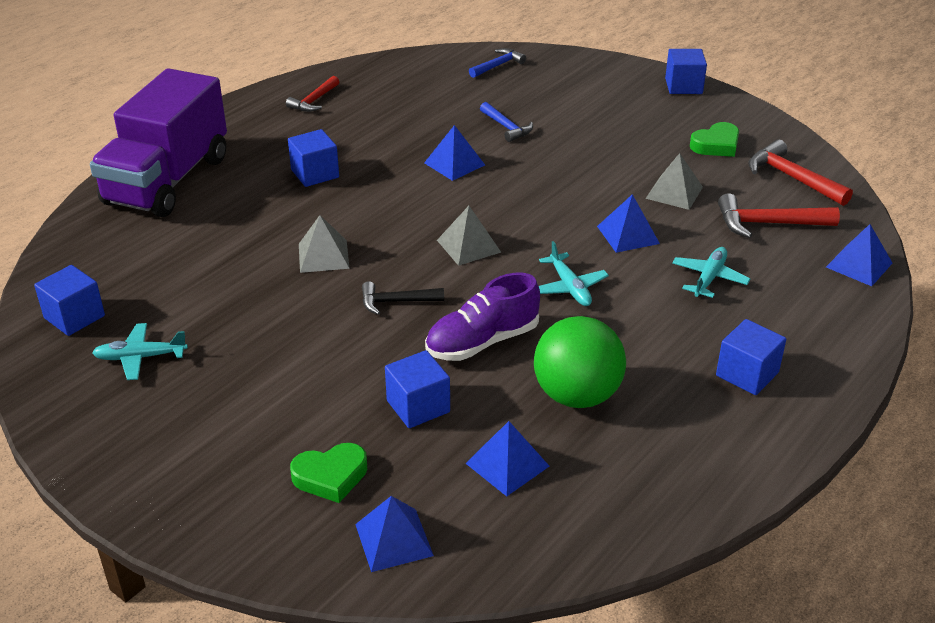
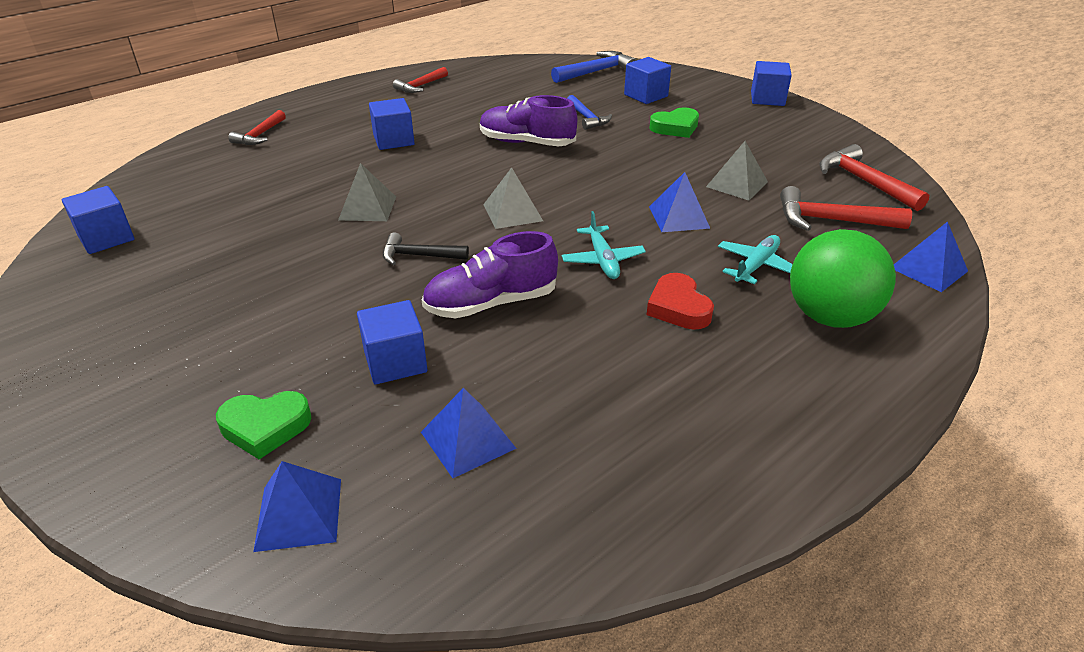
camera: 10 degrees right, 0 degrees up
(140, 357) = (143, 281): turquoise plane -> none
(168, 181) = (260, 135): purple truck -> red hammer
(454, 164) = (526, 143): blue pyramid -> purple shoe
(498, 65) = (596, 72): blue hammer -> blue hammer, size x1.52
(577, 395) = (575, 371): green ball -> green ball (829, 317)
(650, 327) = (678, 307): none -> red heart
(716, 145) = (789, 147): green heart -> green heart (675, 127)
(747, 374) = (779, 370): blue cube -> blue cube (646, 95)

